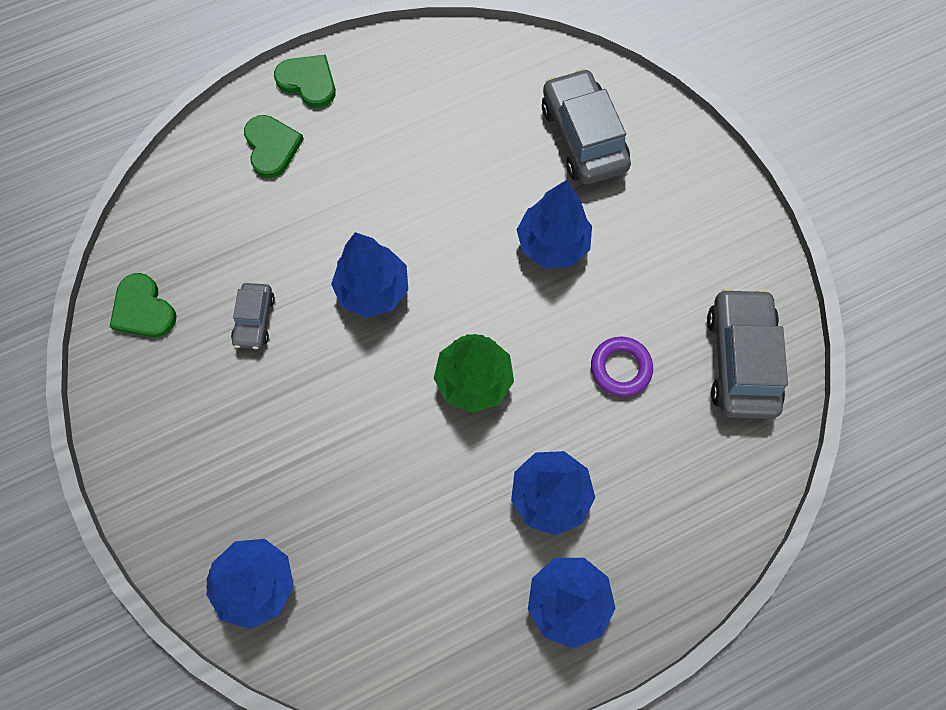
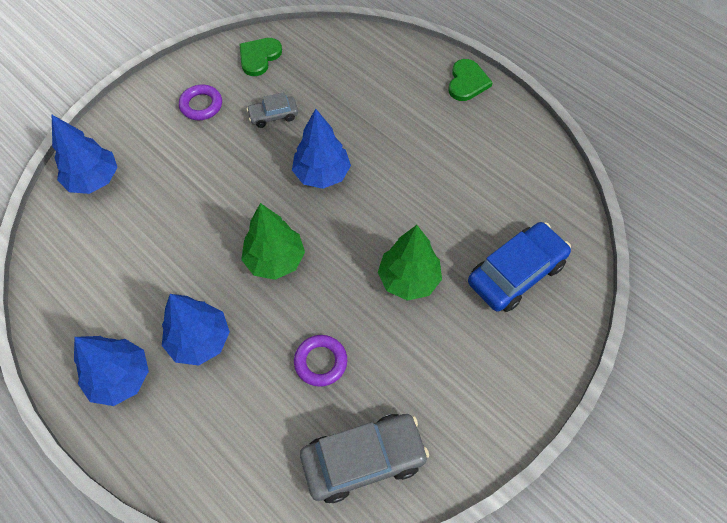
camera: 70 degrees right, 10 degrees down
(193, 408) = (201, 105): none -> purple ring
(272, 147) = (405, 80): green heart -> none
(552, 244) = (409, 279): blue tree -> green tree
(583, 137) = (516, 273): grey car -> blue car

